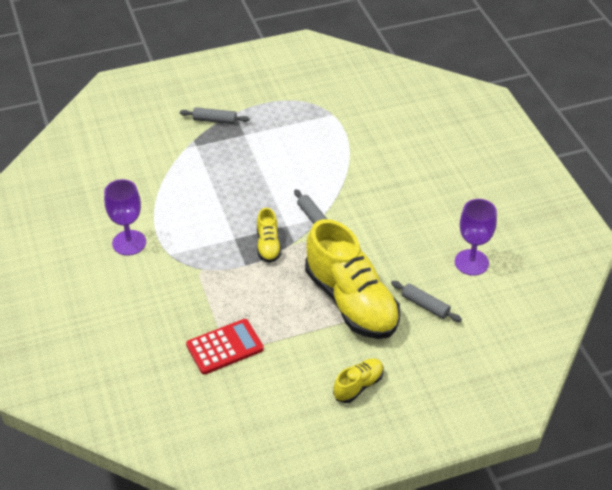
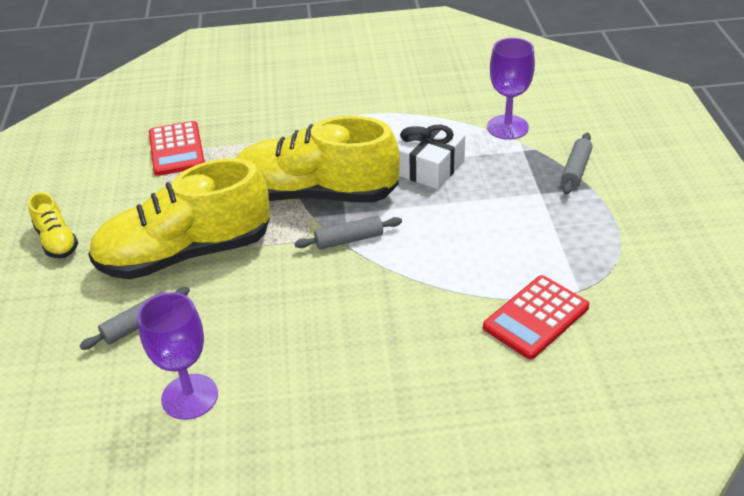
camera: 105 degrees right, 5 degrees down
(129, 243) = (362, 95): purple goblet -> purple goblet (507, 127)
(223, 192) = (426, 166): none -> white gift
(268, 245) = (316, 194): yellow shoe -> yellow shoe, size x2.21
(360, 130) = (536, 317): none -> red calculator

